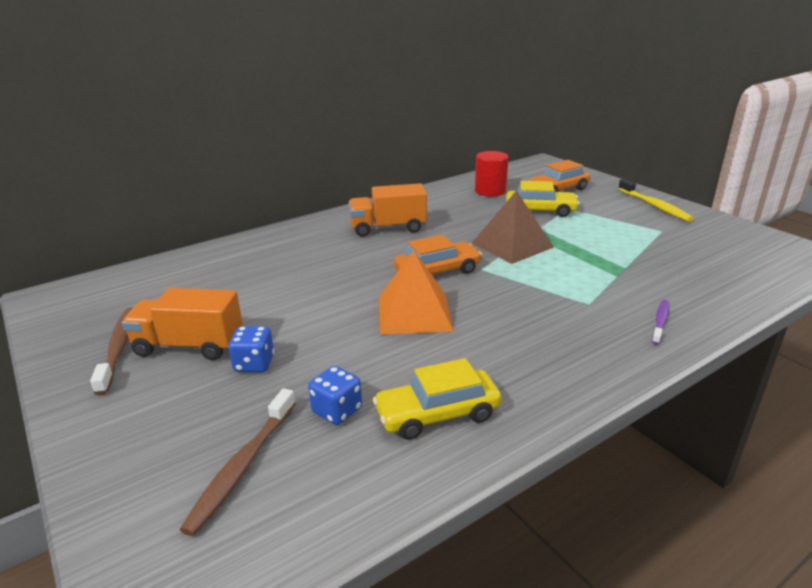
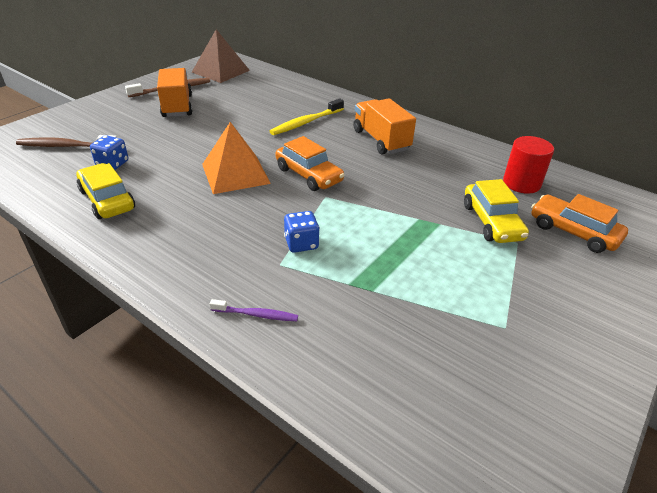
camera: 70 degrees right, 10 degrees up
(254, 364) = (160, 129): blue dice -> blue dice (301, 243)
(512, 245) = (386, 209): brown pyramid -> brown pyramid (221, 71)
(654, 206) = (596, 324): yellow toothbrush -> yellow toothbrush (306, 122)

